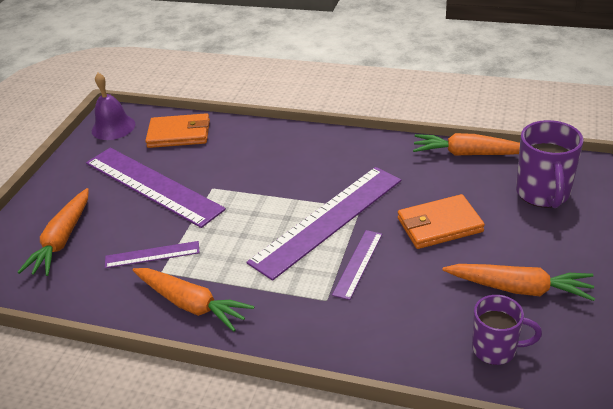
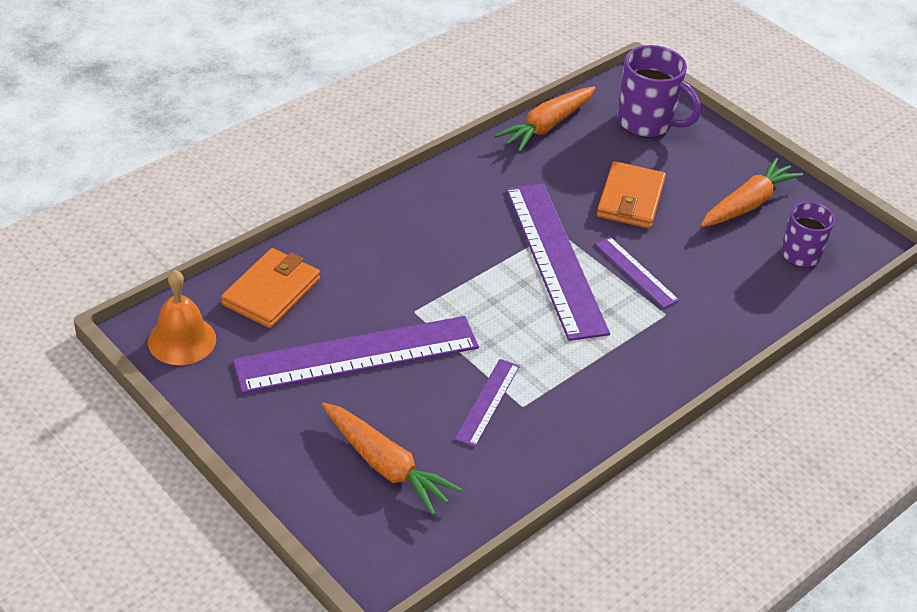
camera: 65 degrees left, 5 degrees up
(113, 127) = (182, 340): purple bell -> orange bell
(191, 304) = (594, 403): orange carrot -> none

